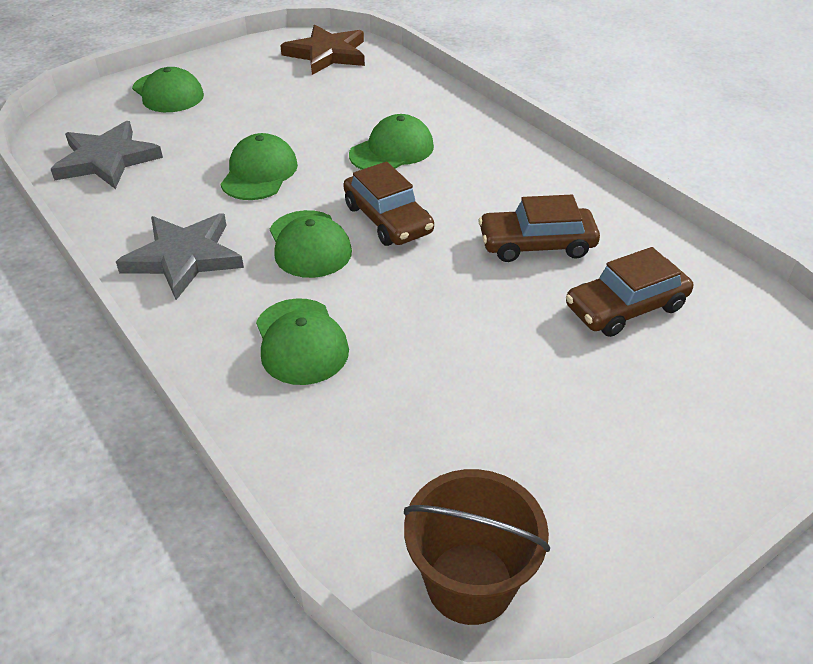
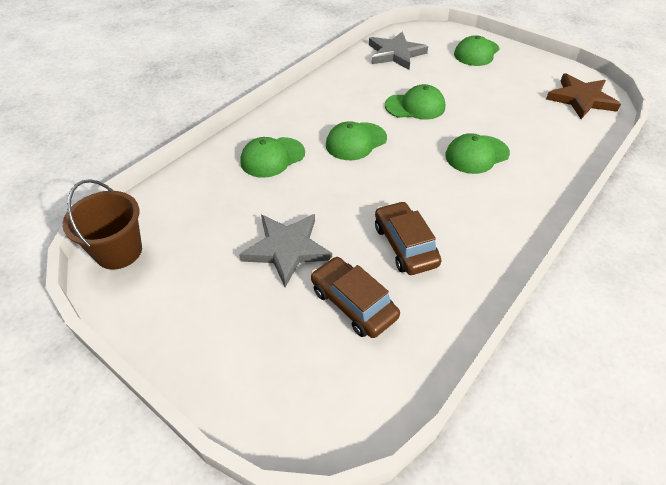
camera: 75 degrees right, 5 degrees up
(184, 257) = (325, 101): grey star -> grey star (287, 249)
(387, 219) = (396, 168): brown car -> none
(392, 150) = (476, 154): green cap -> green cap turned 120 degrees clockwise

